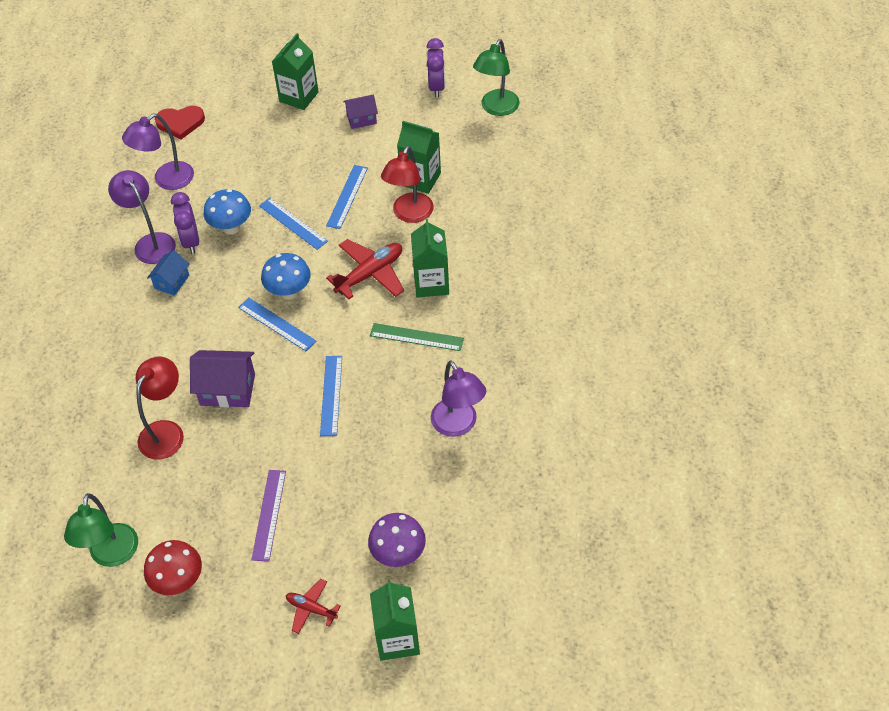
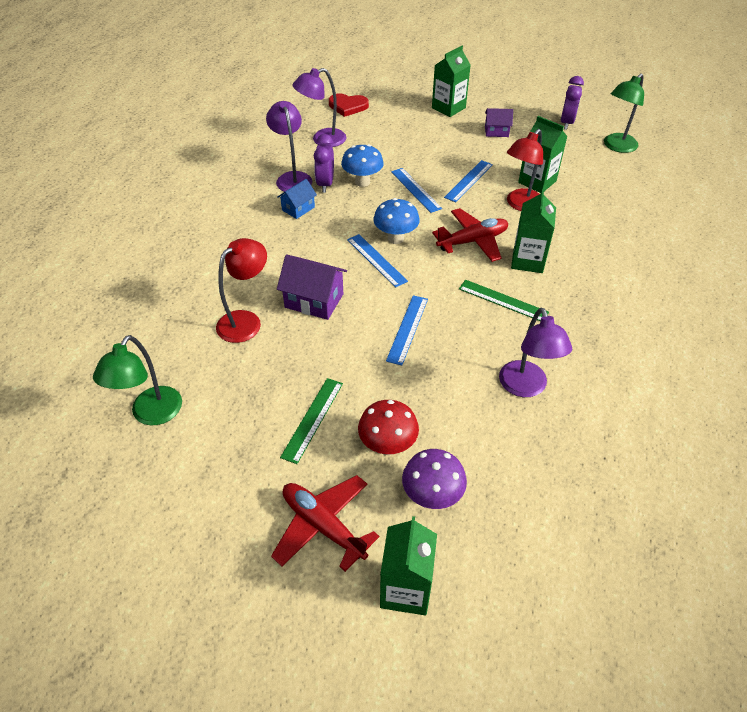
camera: 15 degrees right, 5 degrees down
(179, 581) = (202, 458): red mushroom -> red mushroom (387, 446)
(269, 514) = (313, 419): purple ruler -> green ruler
(311, 609) = (323, 526): red plane -> red plane, size x1.76

